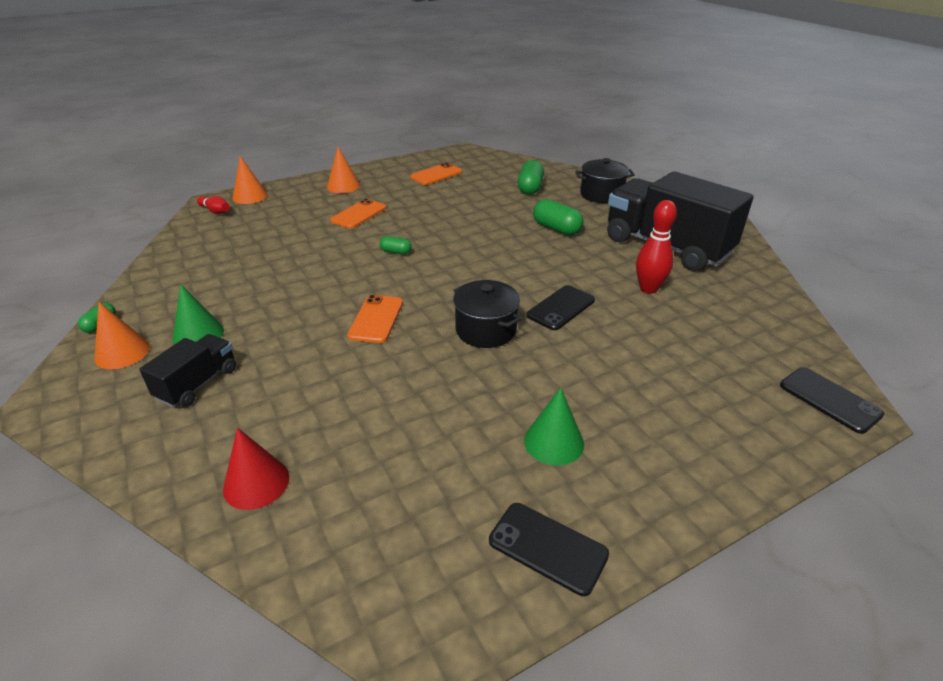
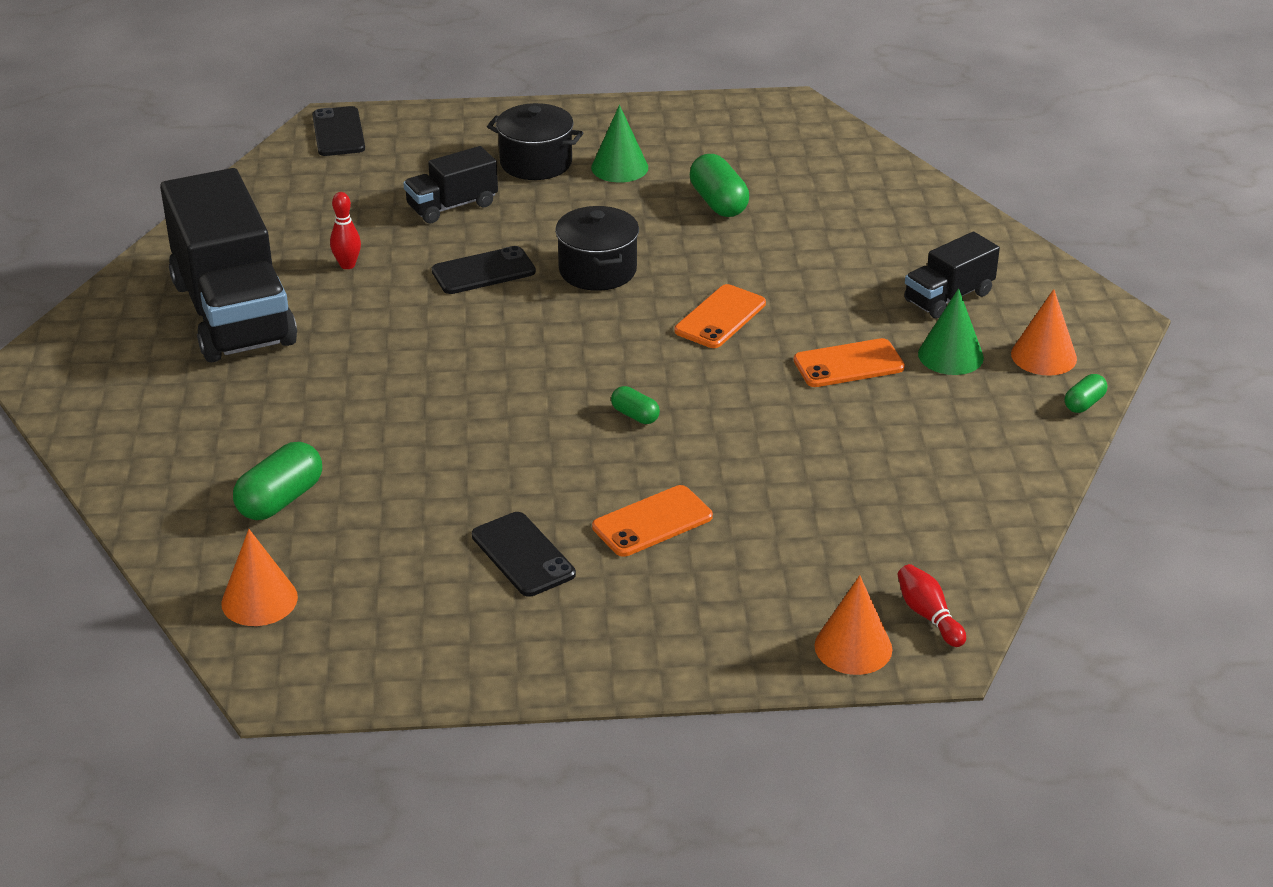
camera: 155 degrees left, 0 degrees up
(256, 483) = (893, 204): red cone -> none
(343, 186) = (643, 623): orange cone -> orange cone (259, 600)
(436, 175) = (424, 603): orange phone -> orange phone (848, 364)
(547, 548) = (682, 120): black phone -> black phone (523, 555)
(556, 229) = (347, 389): green capsule -> green capsule (718, 203)
(601, 194) = (176, 442): black pot -> black pot (536, 163)
(643, 353) = (452, 206): none -> black truck
(648, 289) = (347, 265): red bowling pin -> red bowling pin, size x0.63

